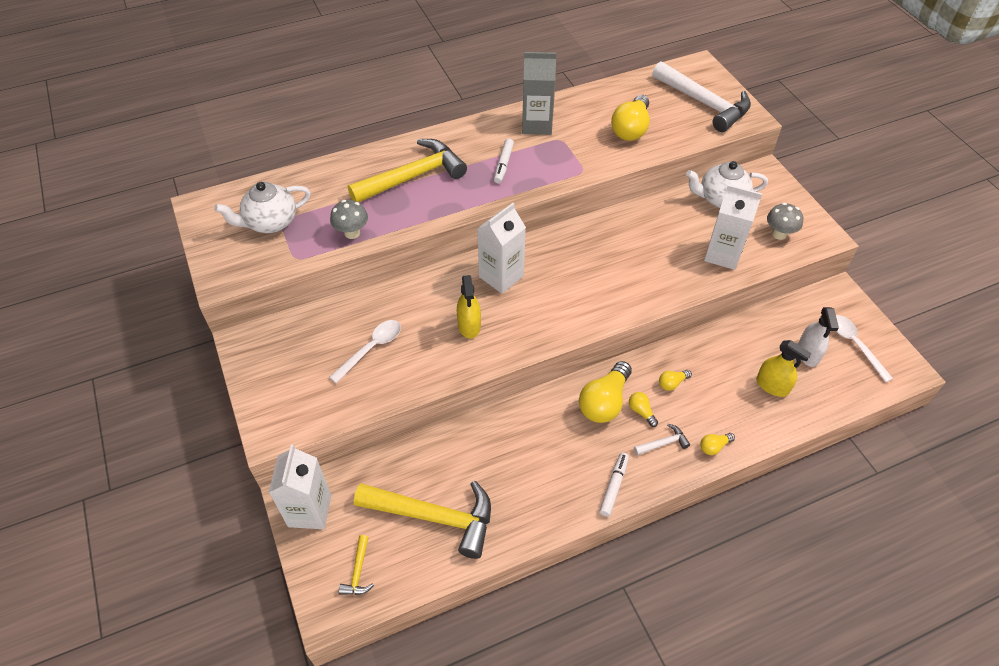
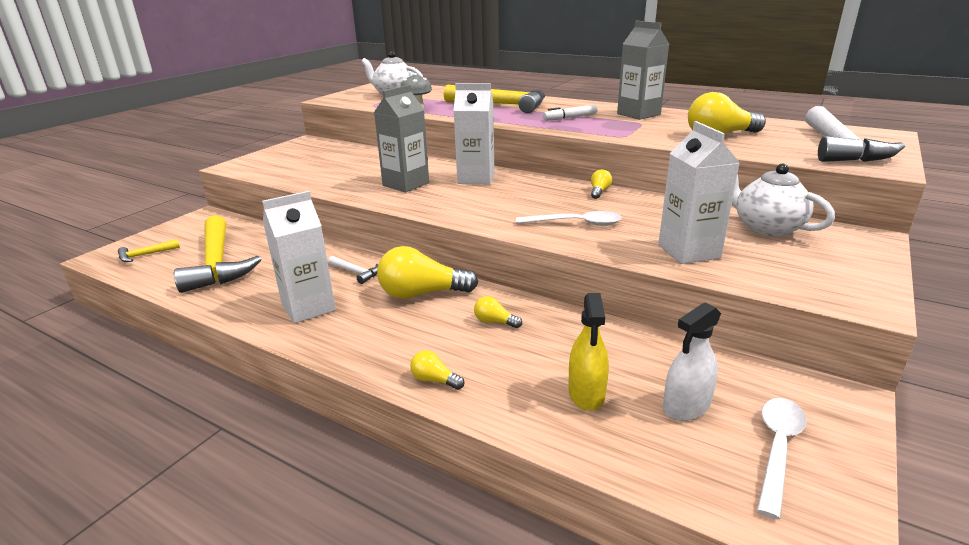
camera: 55 degrees right, 25 degrees down
(309, 511) = (196, 223): white carton -> white carton (308, 307)
(371, 348) = (341, 167): white spoon -> white spoon (576, 223)
(469, 325) = (406, 184): yellow spray bottle -> grey carton
(613, 487) = (316, 334): white marker -> none
(641, 411) = (433, 317): yellow light bulb -> yellow light bulb (599, 192)
(663, 443) = (404, 344): white hammer -> white hammer (356, 273)
(779, 234) = (795, 273): grey mushroom -> none

